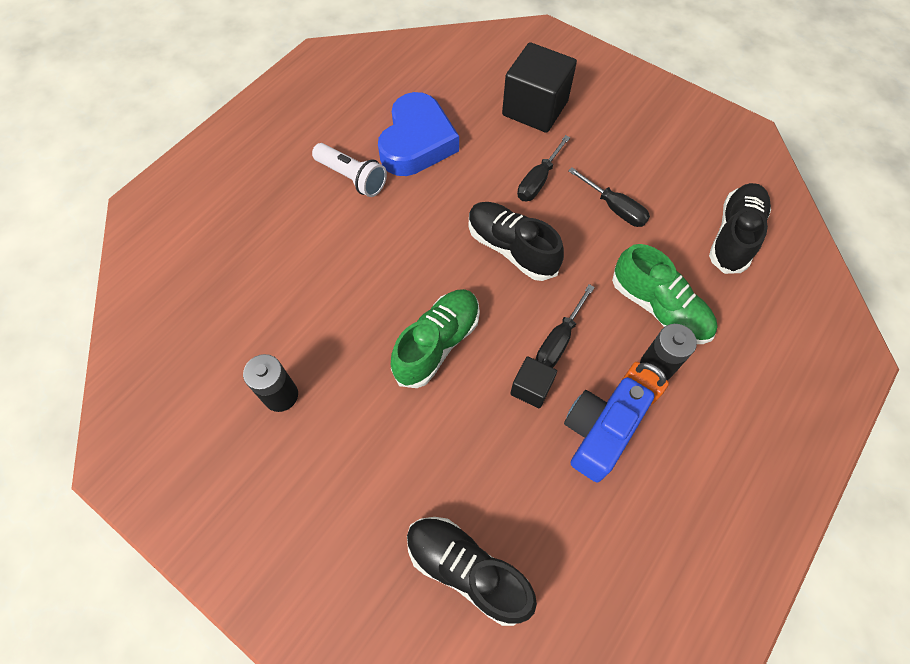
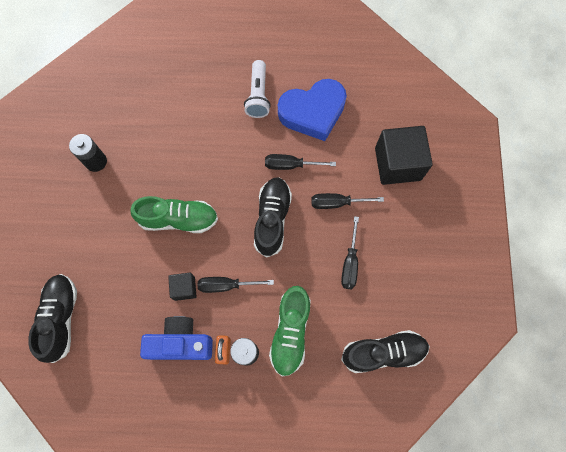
camera: 55 degrees right, 10 degrees up
(461, 196) = (290, 165): none -> black screwdriver

